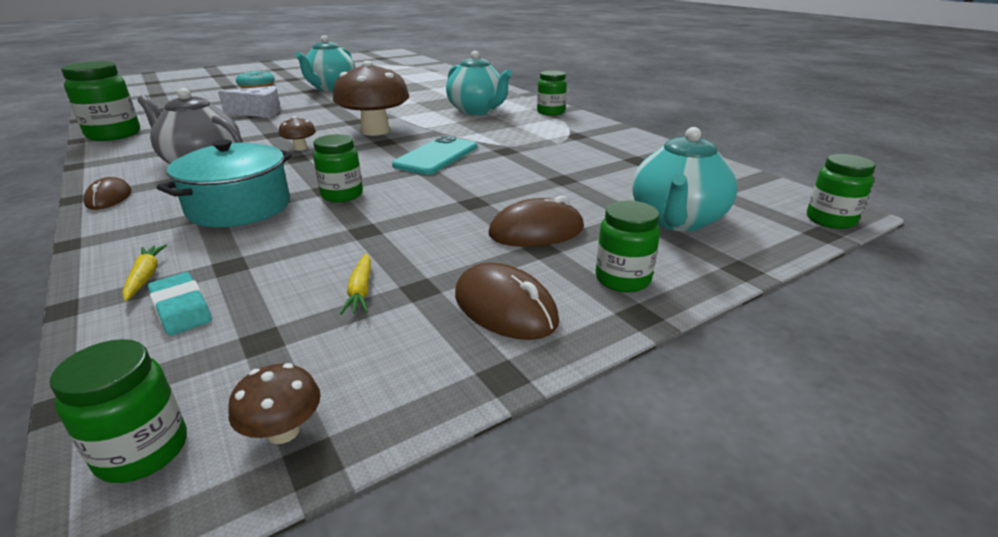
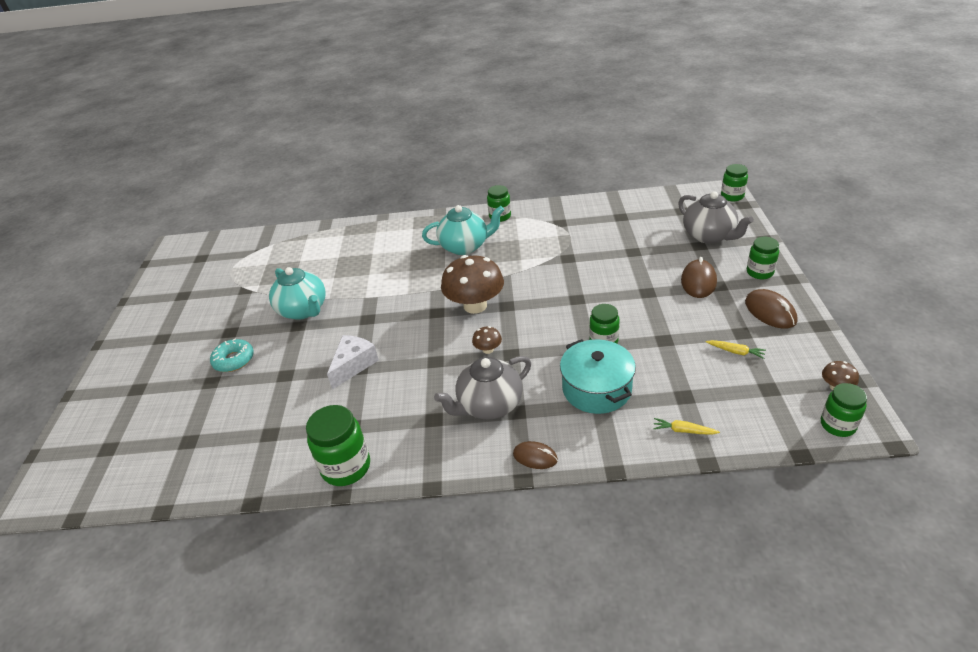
camera: 55 degrees left, 10 degrees up
(181, 309) = (728, 415): turquoise eraser -> none
(436, 156) = (557, 288): turquoise phone -> none
(505, 308) = (770, 311): brown mouse -> brown mouse turned 75 degrees clockwise
(676, 220) = (709, 236): turquoise teapot -> grey teapot

